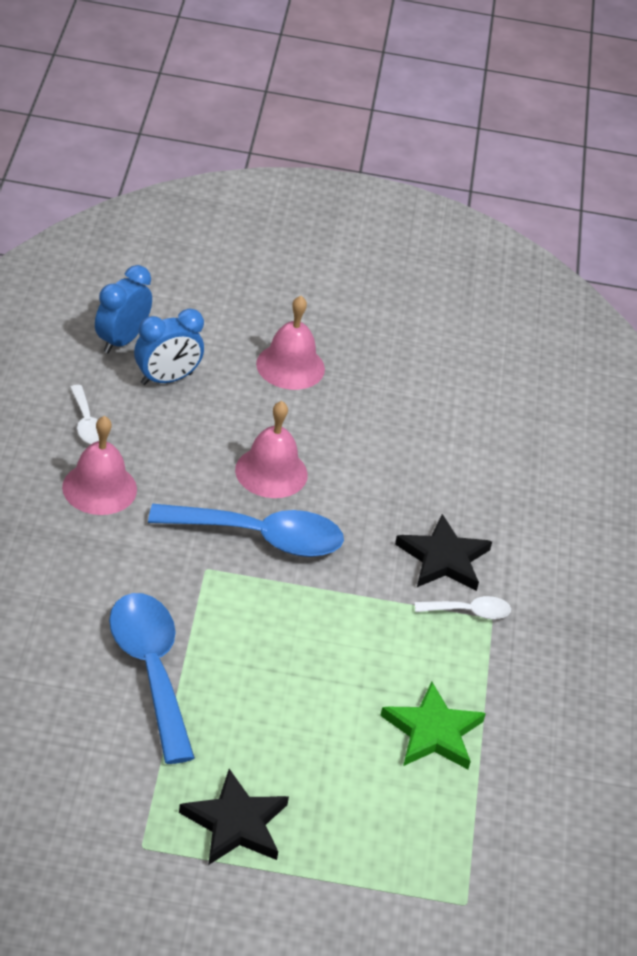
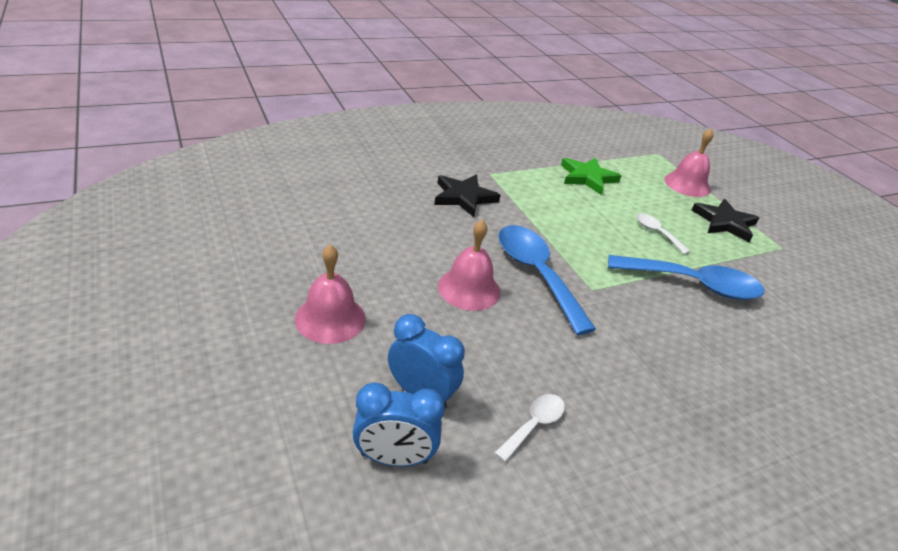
camera: 120 degrees left, 5 degrees down
(99, 488) = (592, 378): pink bell -> pink bell (687, 184)
(150, 670) = (693, 284): blue spoon -> blue spoon turned 120 degrees counterclockwise
(469, 612) = (494, 181): white spoon -> white spoon (656, 233)

